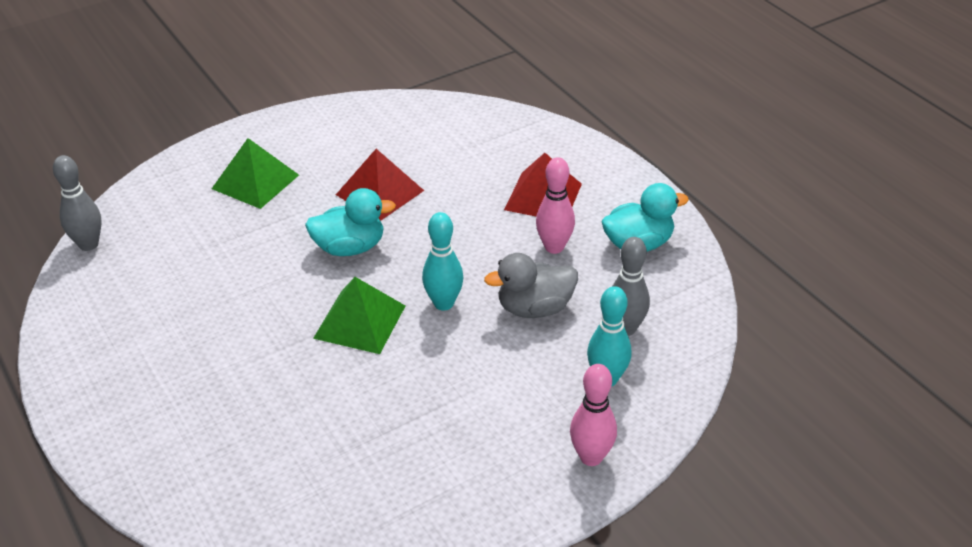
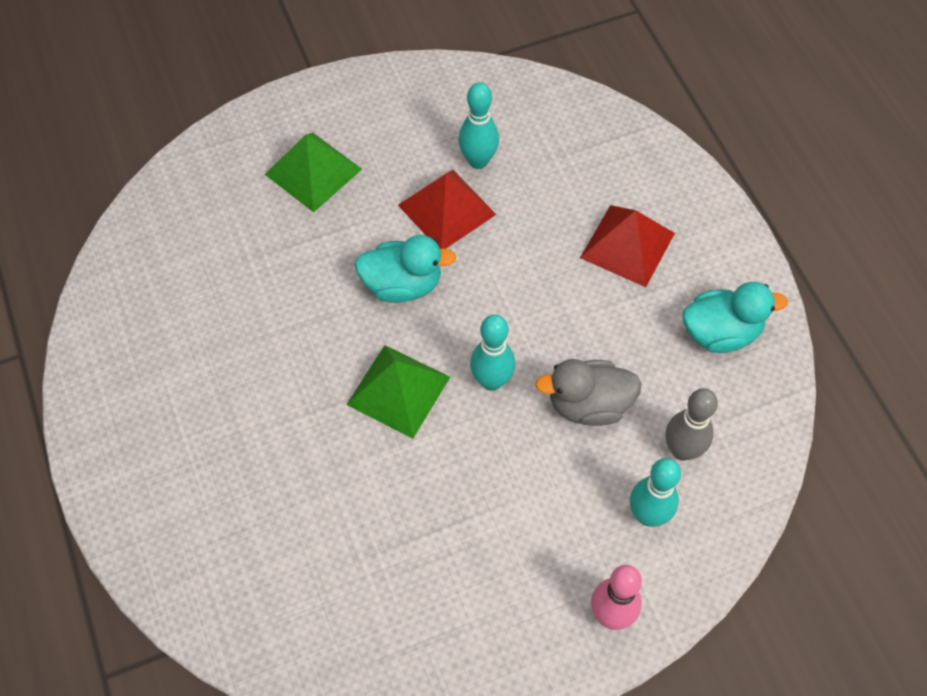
camera: 10 degrees right, 20 degrees up
(88, 244) = (127, 234): grey bowling pin -> none
(401, 157) = (478, 161): none -> turquoise bowling pin
(554, 247) = (626, 321): pink bowling pin -> none

